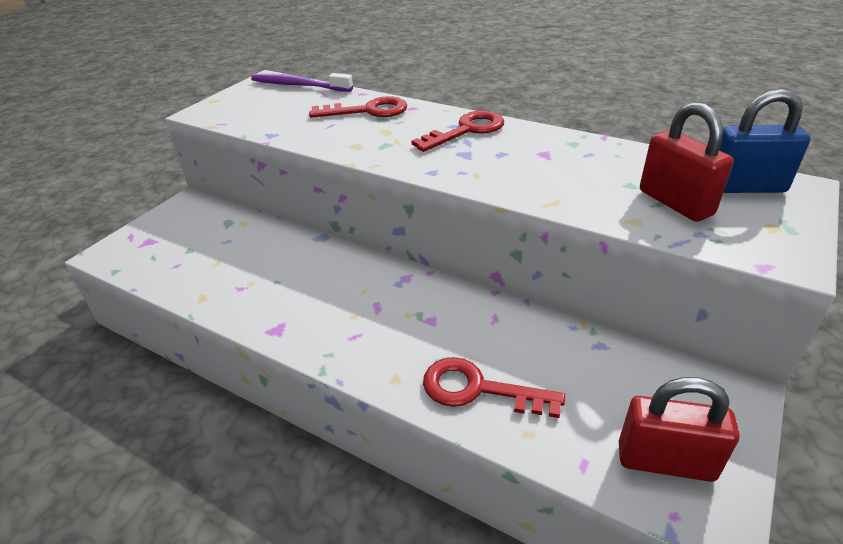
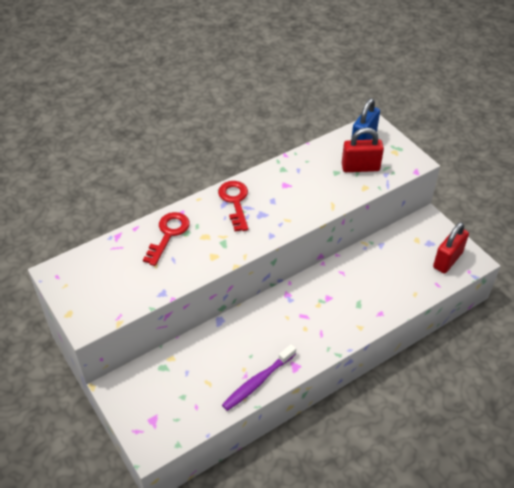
camera: 65 degrees left, 10 degrees up
(299, 85) = (88, 257): purple toothbrush -> purple toothbrush (257, 382)
(478, 389) = (383, 299): red key -> none

